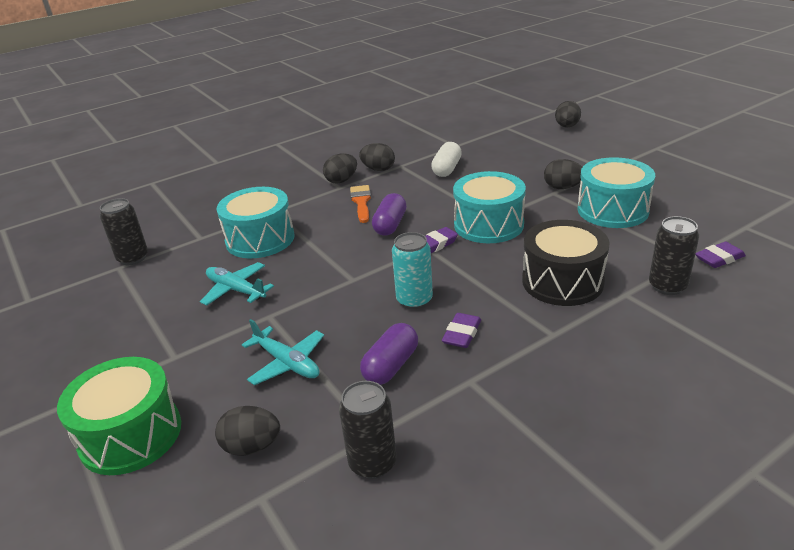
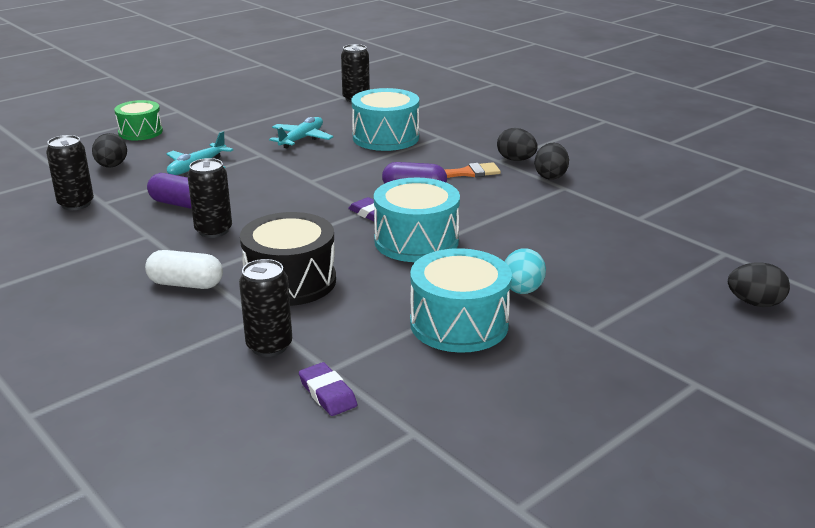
camera: 80 degrees right, 5 degrees down
(130, 435) = (140, 132): green drum -> green drum, size x0.65
(414, 300) = (271, 208): turquoise can -> none
(447, 169) = (561, 214): white capsule -> white capsule (186, 284)
(462, 334) = (213, 231): purple eraser -> black can
(562, 187) = (522, 290): black egg -> turquoise egg

